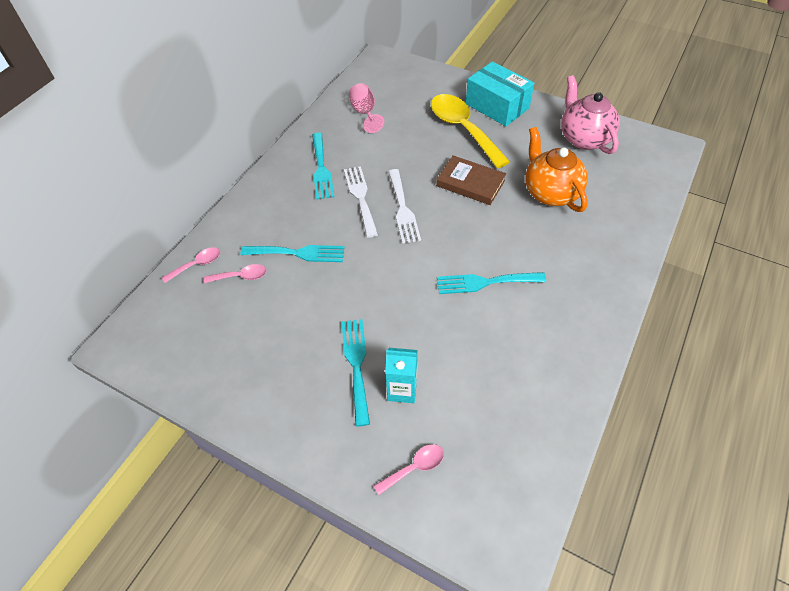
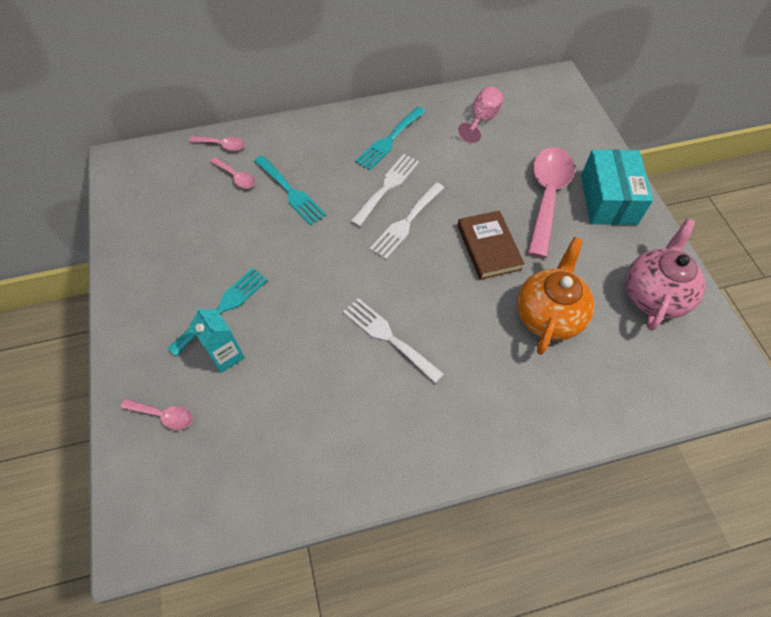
camera: 45 degrees right, 5 degrees up
(463, 129) = (547, 196): yellow spoon -> pink spoon
(485, 282) = (388, 337): turquoise fork -> white fork

